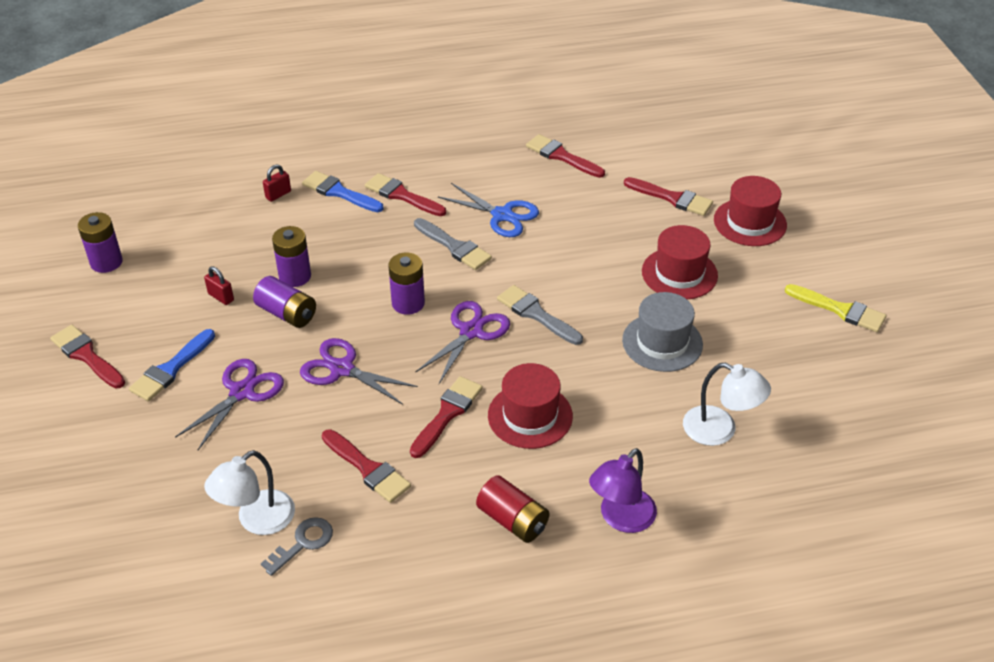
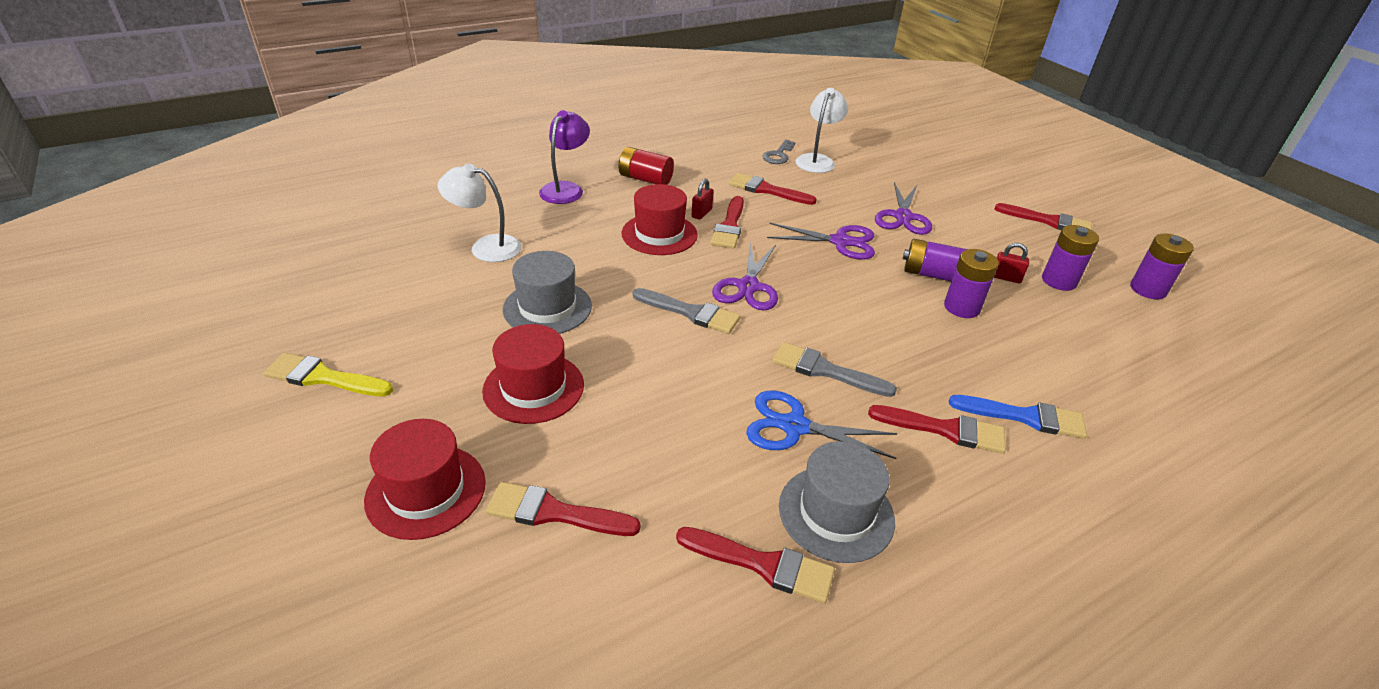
camera: 160 degrees right, 5 degrees down
(171, 369) = (974, 222): blue brush -> none
(278, 194) = (1090, 398): red padlock -> red padlock (701, 213)
(408, 303) = (828, 301): purple battery -> purple battery (1059, 281)
(506, 169) = (836, 513): none -> grey hat

